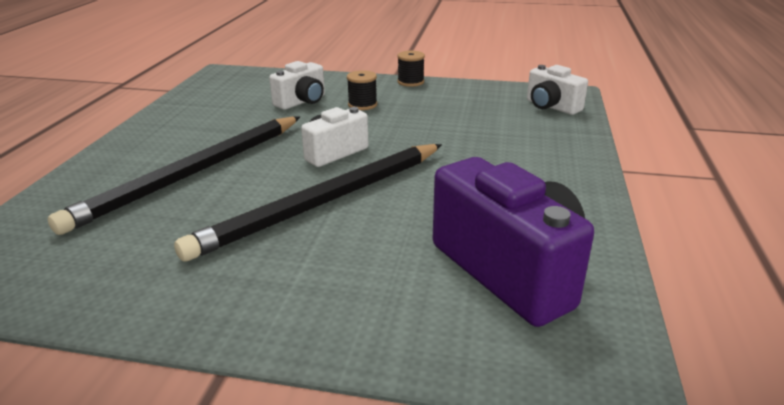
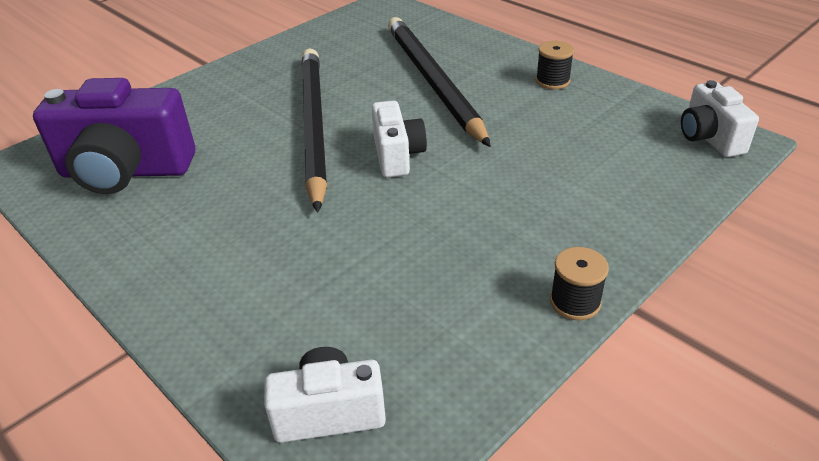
camera: 125 degrees right, 10 degrees up
(302, 102) = (564, 175): white camera -> white camera (709, 138)
(362, 105) = (513, 218): black spool -> black spool (552, 81)

